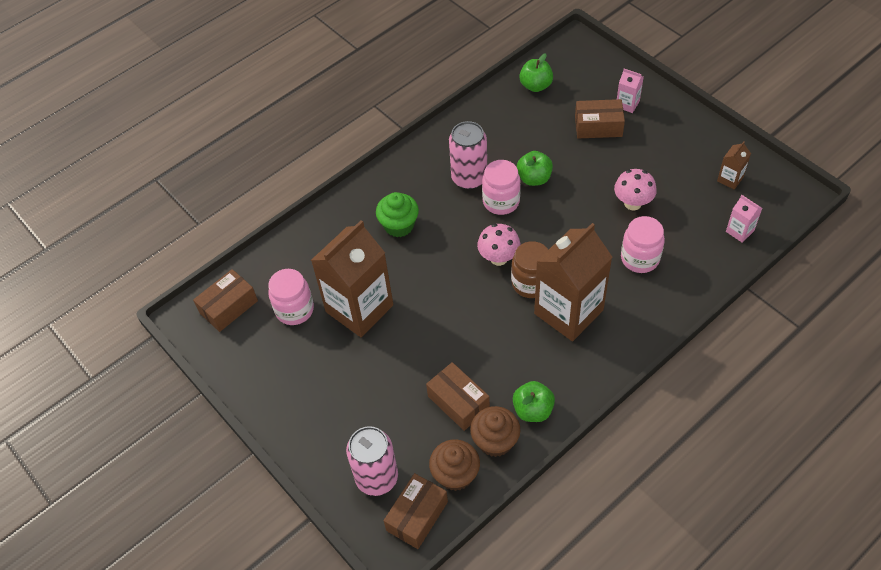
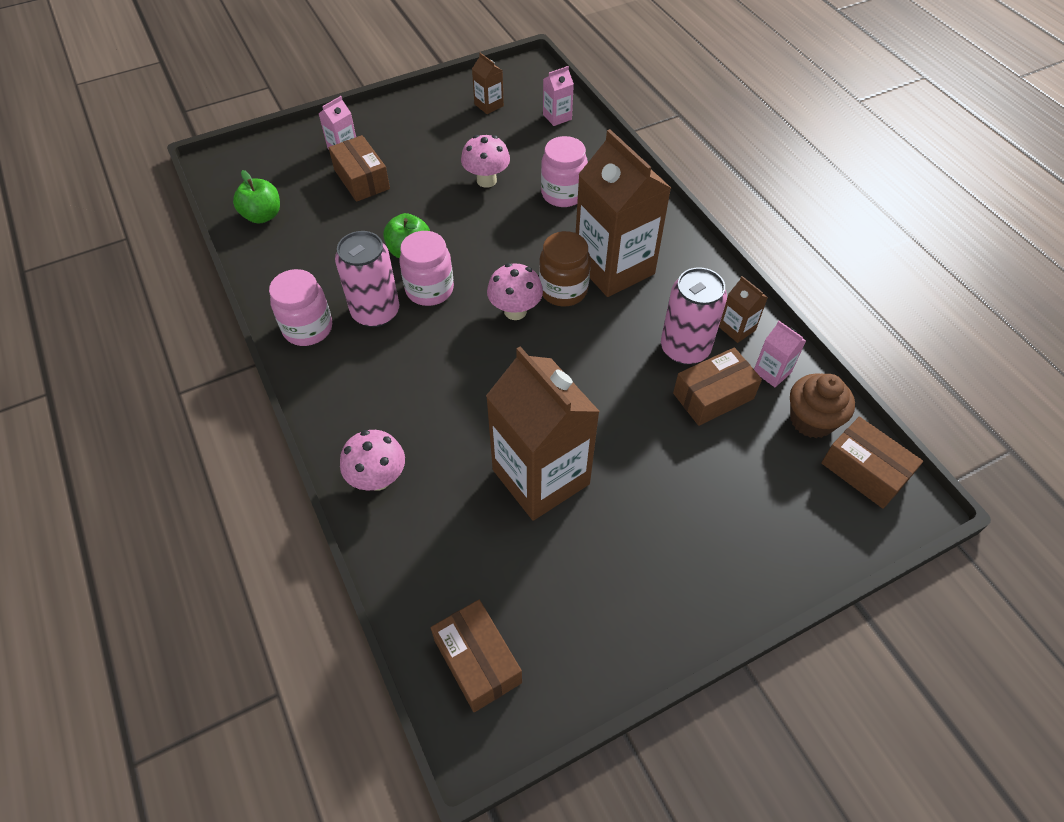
camera: 80 degrees left, 0 degrees up
(294, 310) = (516, 562): pink jar -> pink jar (308, 328)
(336, 222) = (378, 479): none -> pink mushroom
(377, 477) = (807, 505): pink can -> pink can (685, 348)
(399, 225) = (418, 403): green cupcake -> none
(495, 441) = (772, 372): brown cupcake -> pink carton
(533, 410) = (737, 328): green apple -> brown carton
(598, 126) = (362, 179): brown box -> brown box turned 45 degrees counterclockwise

